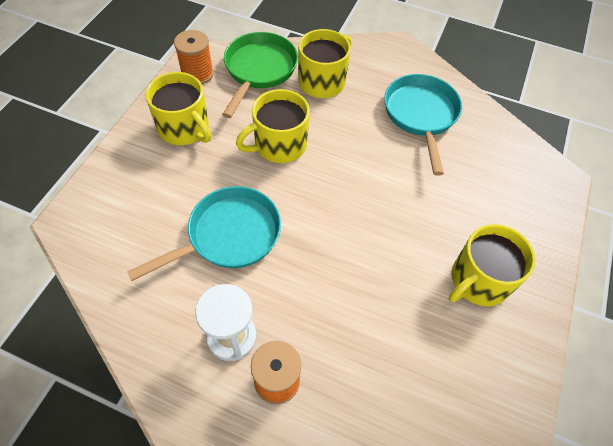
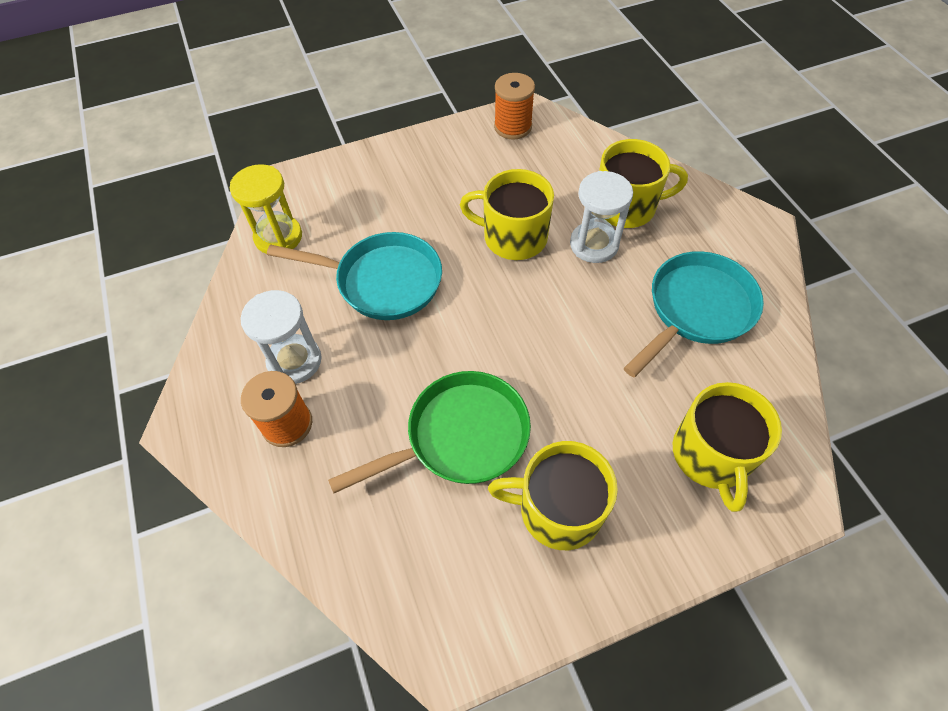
camera: 50 degrees right, 0 degrees up
(113, 264) = (278, 237): none -> yellow hourglass
(184, 128) = (448, 167): yellow mug -> yellow mug (711, 456)
(259, 70) = (574, 157): green pan -> green pan (460, 437)
(330, 116) = (594, 244): none -> white hourglass

